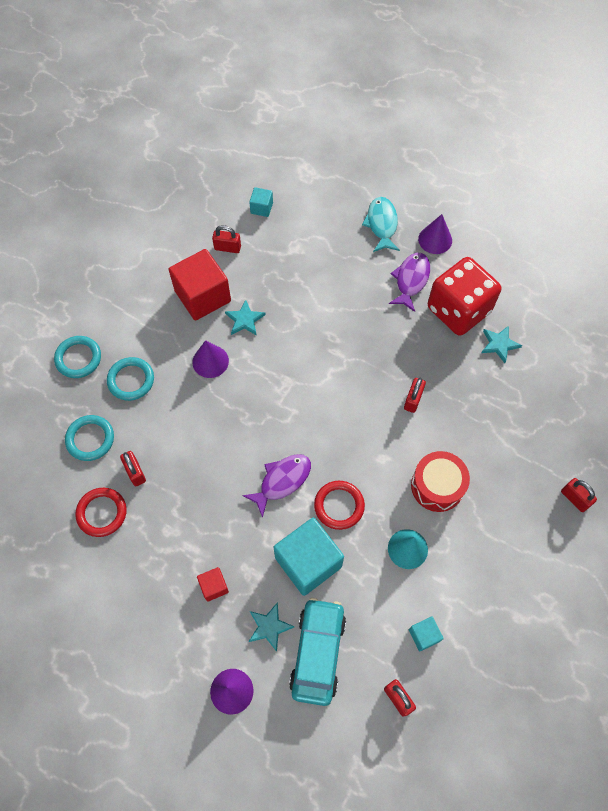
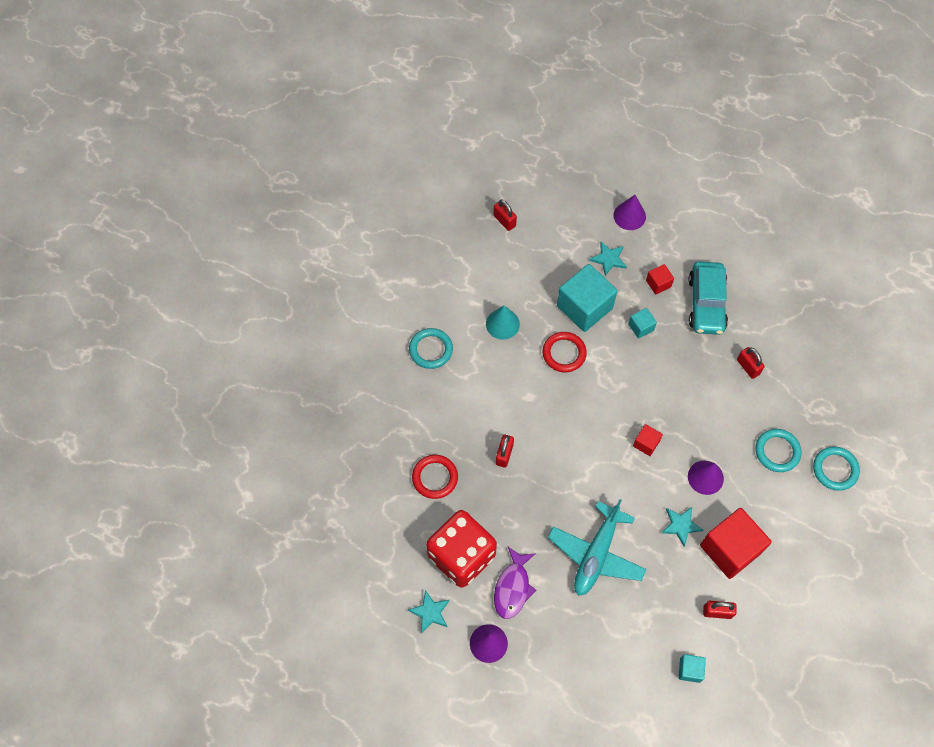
camera: 175 degrees right, 0 degrees up
(90, 439) = (797, 392): turquoise ring -> turquoise ring (431, 350)
(102, 513) = (766, 331): red ring -> red ring (435, 477)
(264, 399) = (646, 443): none -> red cube
(282, 481) = (616, 370): purple fish -> none
(318, 653) = (568, 245): turquoise car -> turquoise car (706, 303)
(330, 302) = (596, 554): none -> turquoise plane
(381, 224) = (549, 659): turquoise fish -> none
(424, 635) = (486, 263): turquoise cube -> turquoise cube (641, 327)
(437, 486) = (479, 377): red drum -> none
(499, 344) = (420, 520): turquoise star -> turquoise star (430, 612)
(574, 498) = (358, 376): red padlock -> none

